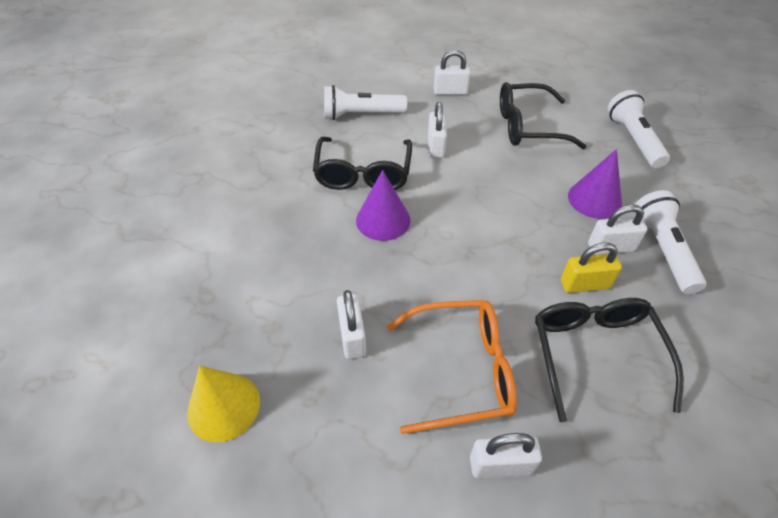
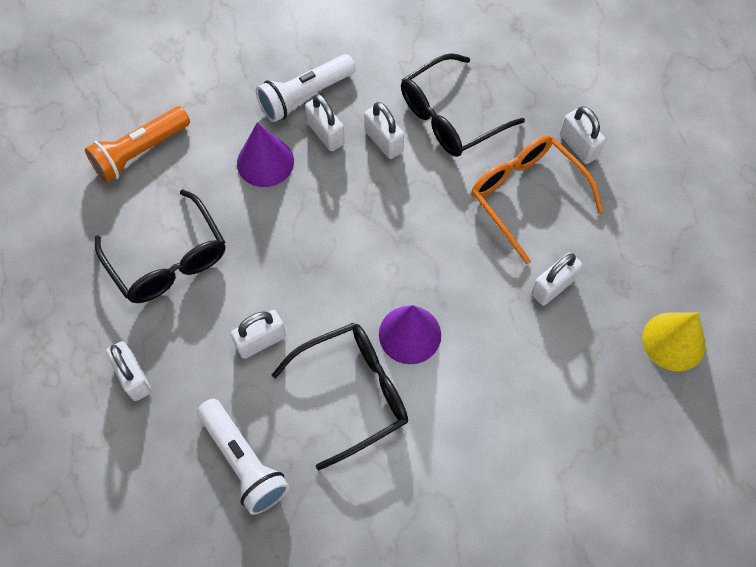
camera: 120 degrees left, 15 degrees up
(584, 284) = (383, 141): yellow padlock -> white padlock
(633, 139) = (140, 152): white flashlight -> orange flashlight

